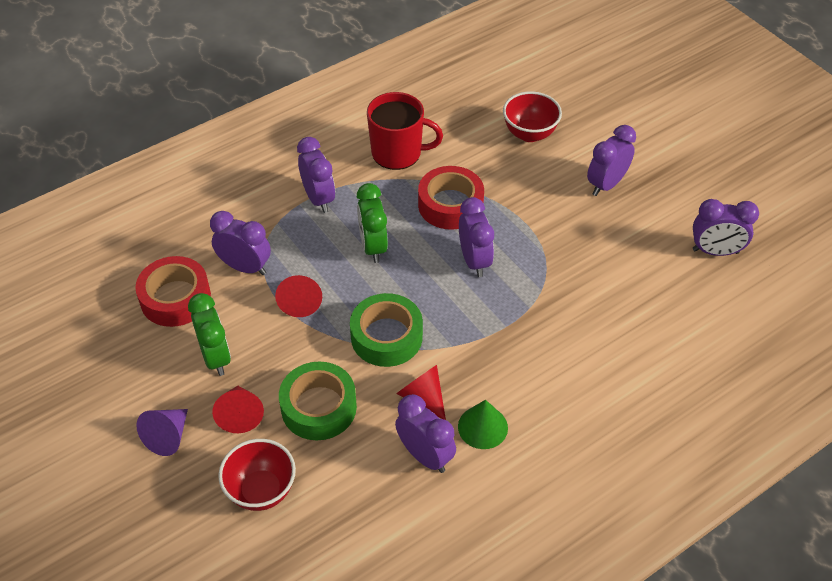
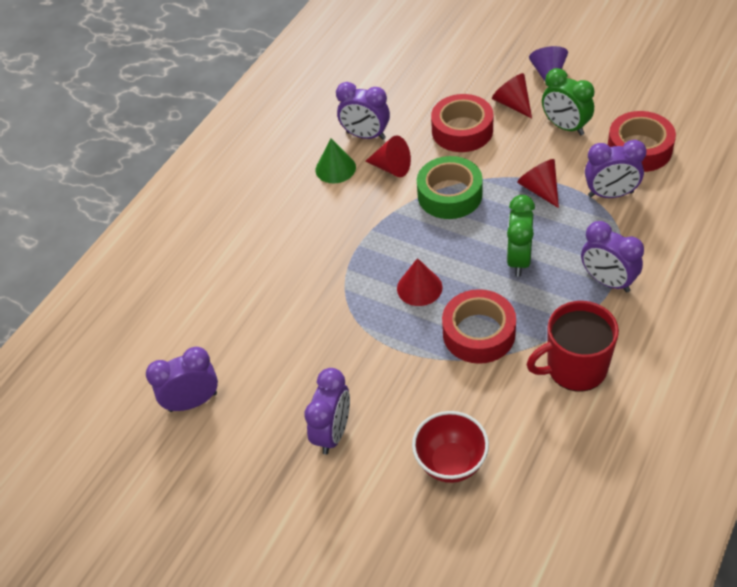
camera: 160 degrees right, 0 degrees up
(261, 491) = (459, 75): red bowl -> none
(319, 407) = (462, 130): green tape -> red tape
(373, 247) = (519, 259): green clock -> green clock turned 135 degrees counterclockwise
(474, 261) = (419, 287): purple clock -> red cone

